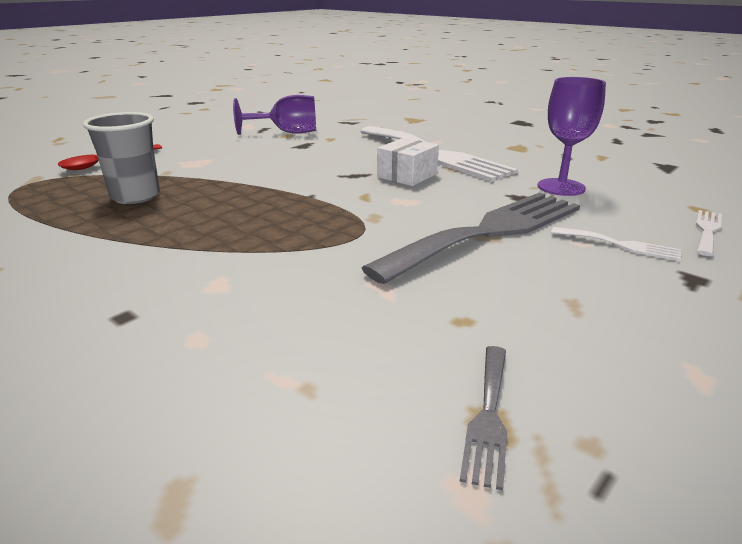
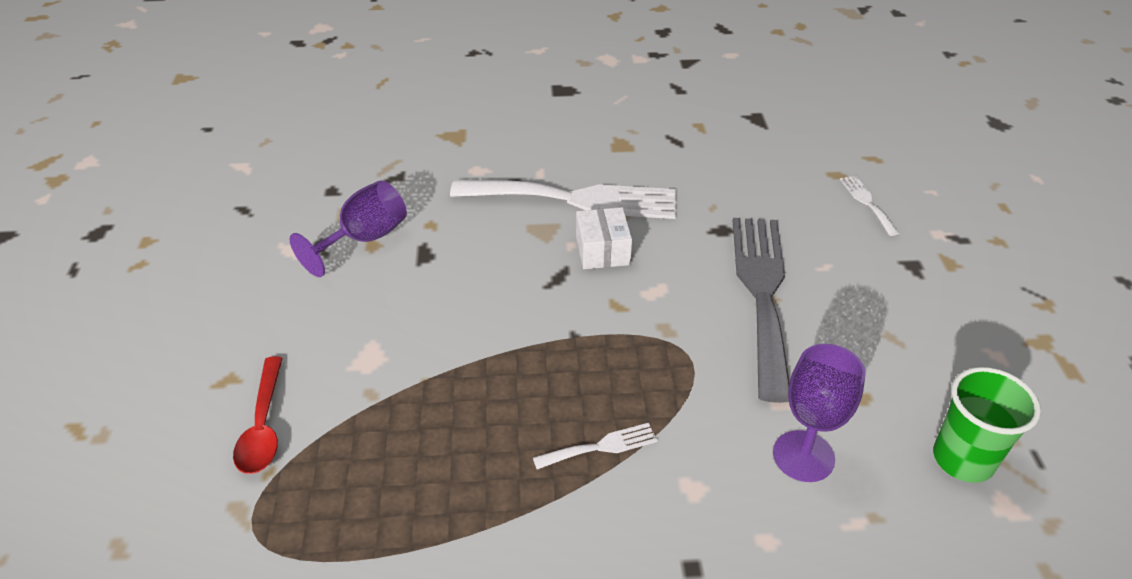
camera: 45 degrees left, 15 degrees up
(135, 196) = (422, 450): grey cup -> none
(488, 416) = (963, 459): grey fork -> green cup
(561, 187) = (730, 197): purple goblet -> purple goblet (803, 456)
(620, 245) = (845, 254): white fork -> white fork (601, 447)

